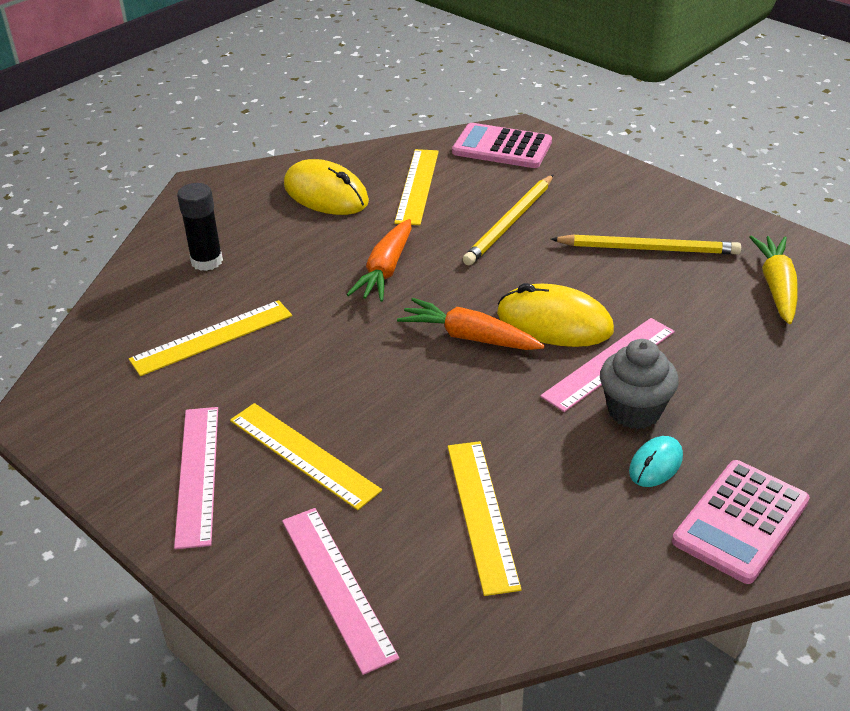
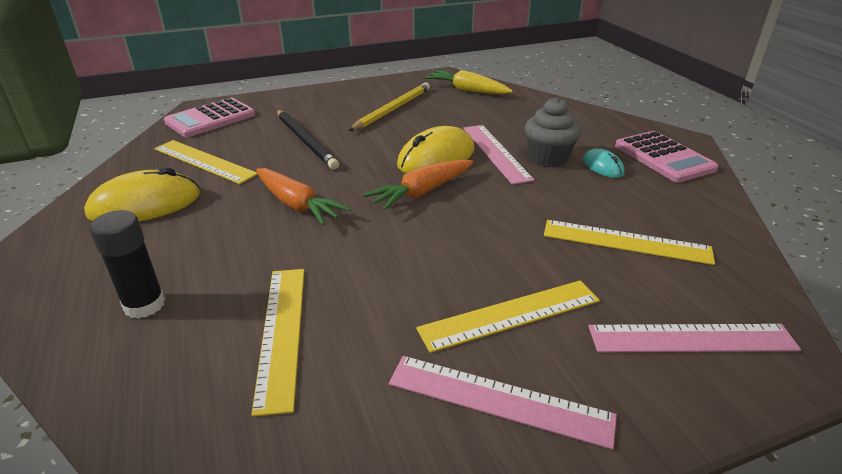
camera: 65 degrees left, 5 degrees down
(510, 223) = (305, 141): yellow pencil -> black pencil

